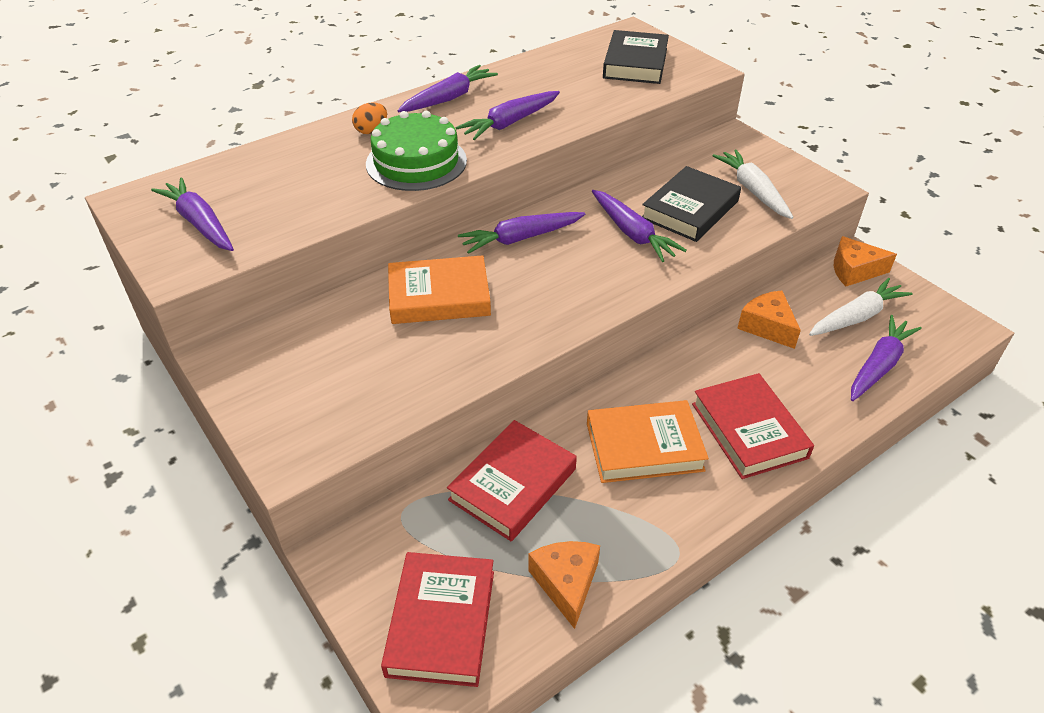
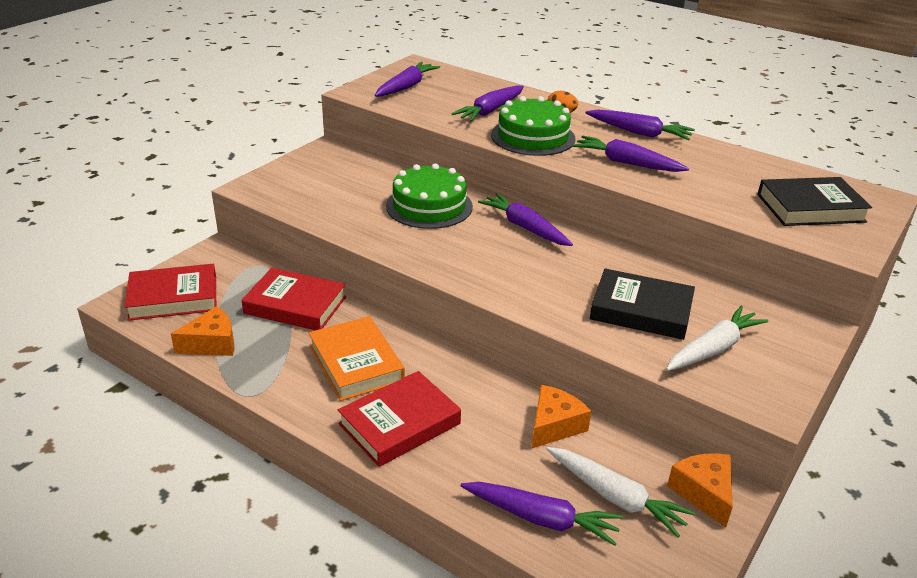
camera: 70 degrees right, 10 degrees down
(439, 296) = (429, 206): orange book -> green cake
(632, 233) = (575, 281): purple carrot -> purple carrot (490, 111)

